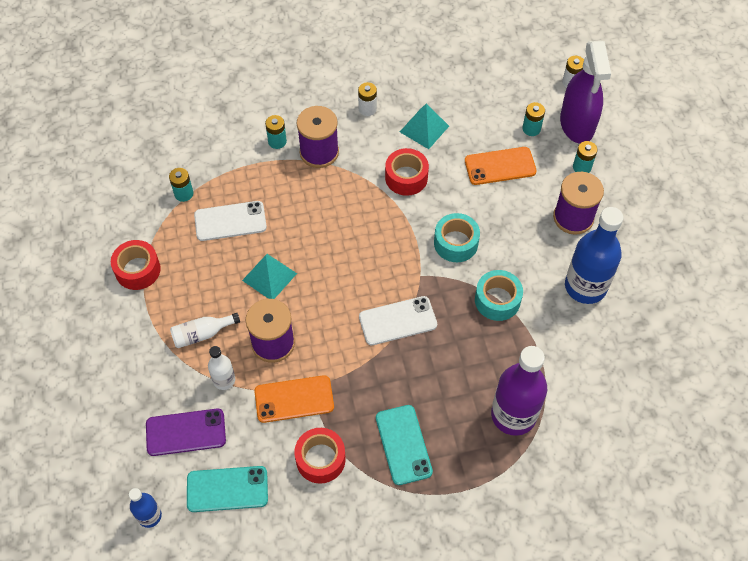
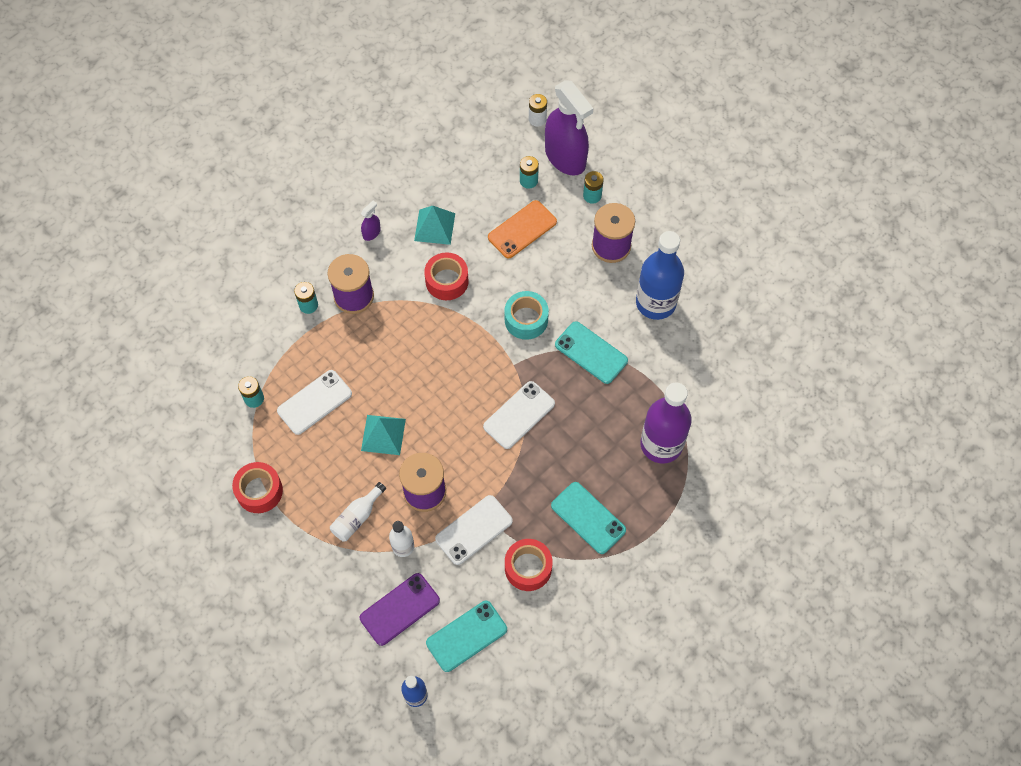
camera: 30 degrees left, 5 degrees up
(294, 399) = (474, 530): orange phone -> white phone
(367, 109) = (371, 233): white battery -> purple spray bottle
(497, 300) = (591, 353): turquoise tape -> turquoise phone

